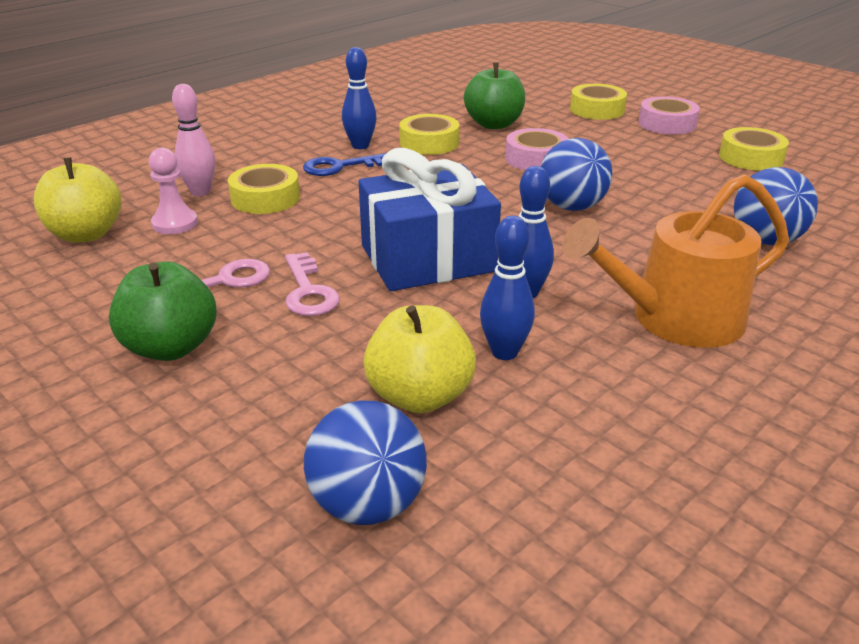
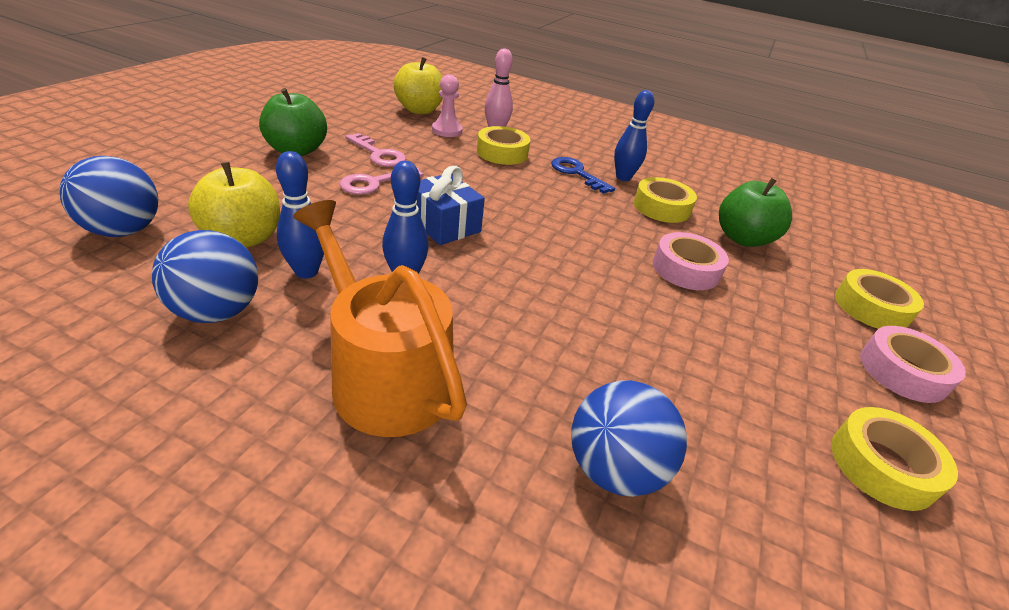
camera: 65 degrees right, 5 degrees up
(427, 258) = (444, 225): blue gift -> blue gift, size x0.61
(572, 207) = (592, 297): blue ball -> blue ball (217, 311)

